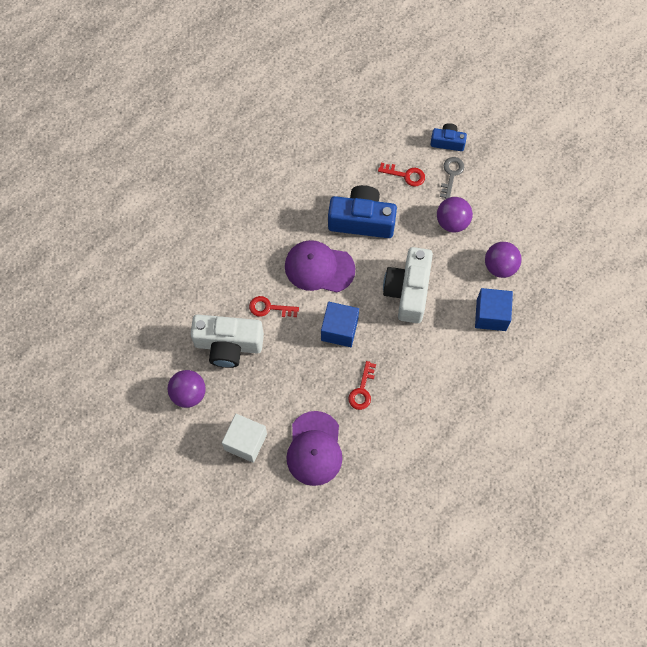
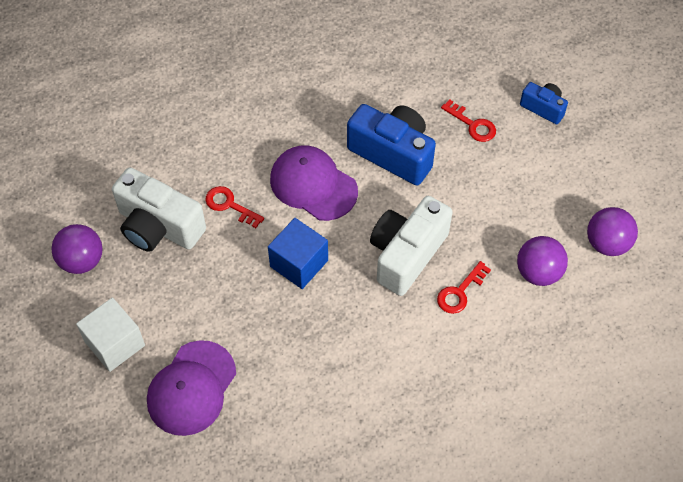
camera: 25 degrees right, 10 degrees down
(362, 390) = (288, 345): red key -> red key (460, 292)
(451, 174) = (529, 145): grey key -> none
(452, 222) = (503, 198): purple ball -> purple ball (607, 243)
(491, 315) = (497, 324): blue cube -> none

